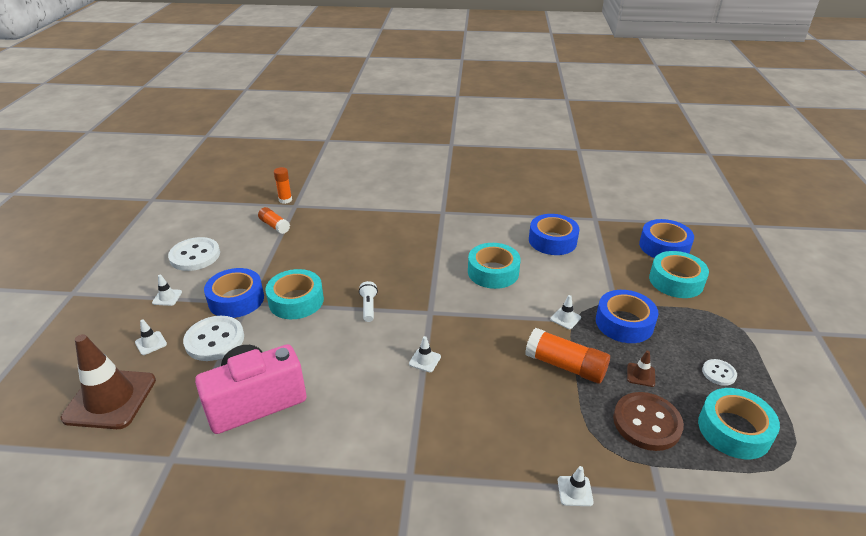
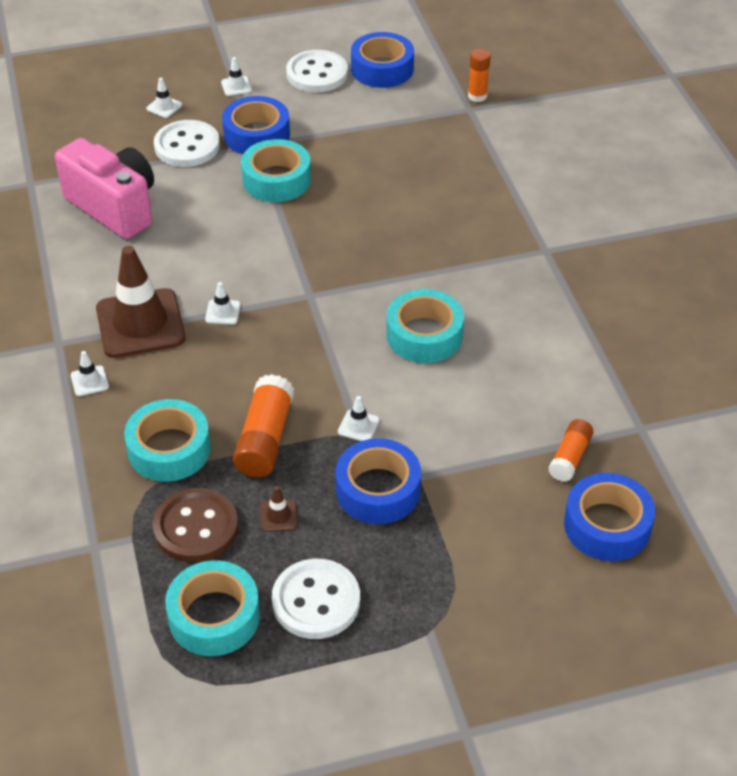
camera: 70 degrees right, 10 degrees up
(110, 399) = (84, 116): brown traffic cone -> brown traffic cone (140, 323)
(274, 226) = (412, 109): orange glue stick -> orange glue stick (570, 458)
(368, 307) = (294, 240): white flashlight -> none
(552, 241) = (541, 385): blue tape -> blue tape (382, 69)
(575, 491) = (76, 472): white traffic cone -> white traffic cone (89, 381)
(676, 281) = (513, 545): turquoise tape -> turquoise tape (169, 449)
(718, 373) = (316, 601): white button -> white button, size x1.91

